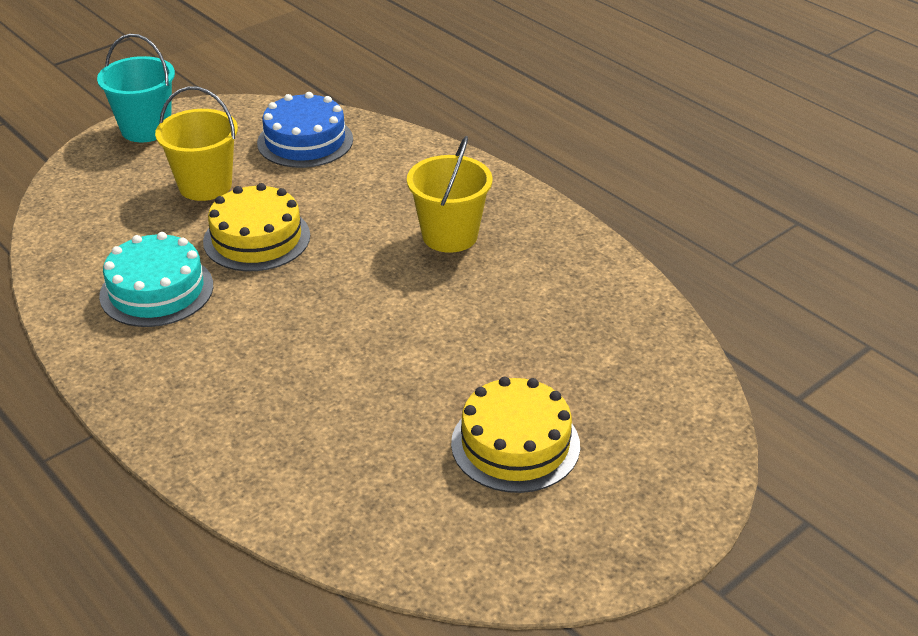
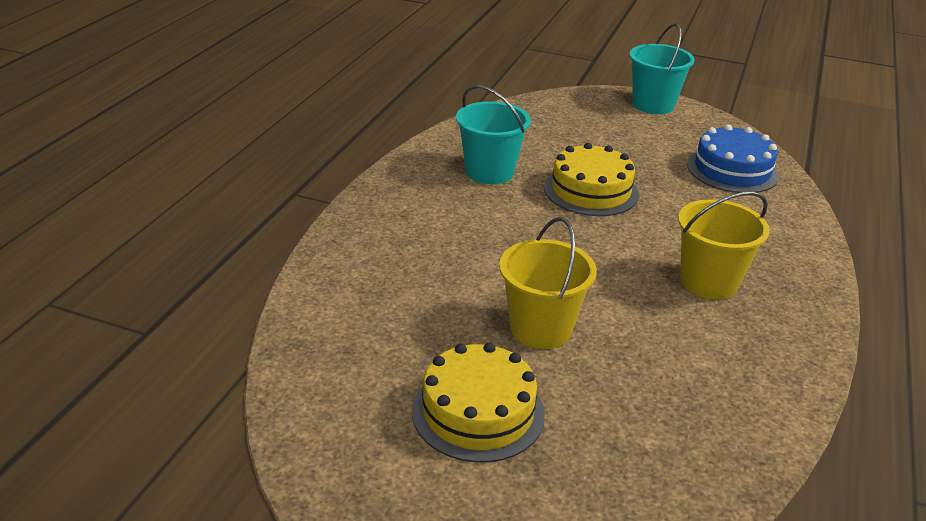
camera: 60 degrees right, 5 degrees down
(156, 290) = (489, 172): turquoise cake -> turquoise bucket
(205, 185) = (623, 149): yellow bucket -> yellow bucket (540, 328)

